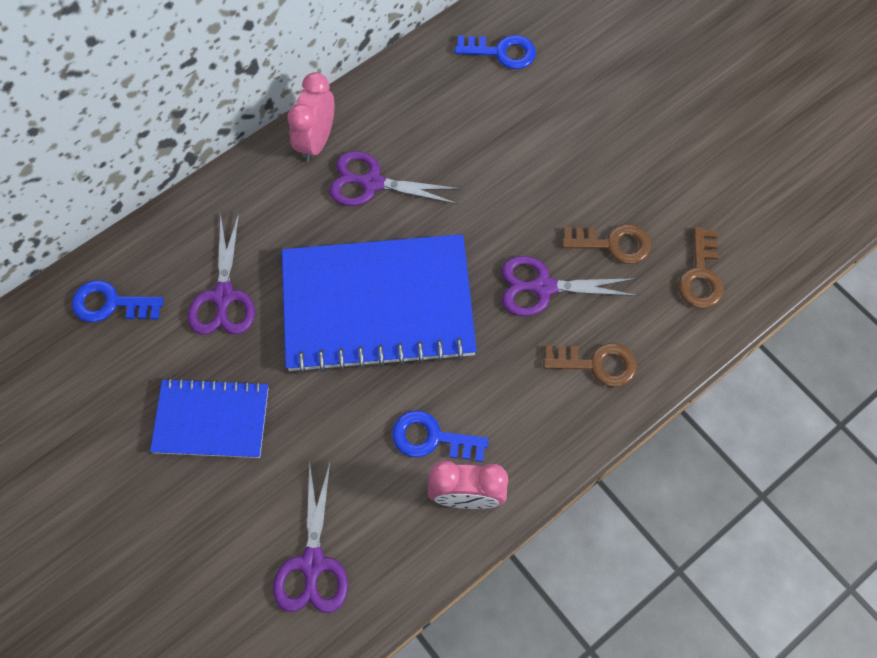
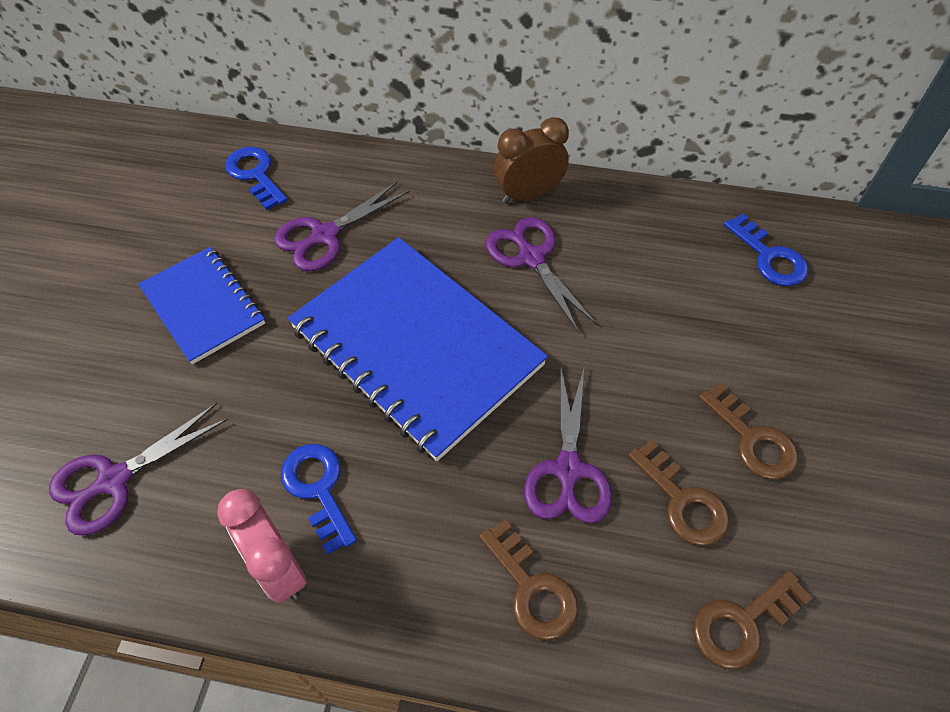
camera: 50 degrees right, 10 degrees down
(316, 141) = (528, 195): pink clock -> brown clock
(543, 287) = (568, 470): purple scissors -> purple scissors turned 135 degrees counterclockwise
(608, 175) = (752, 439): none -> brown key

